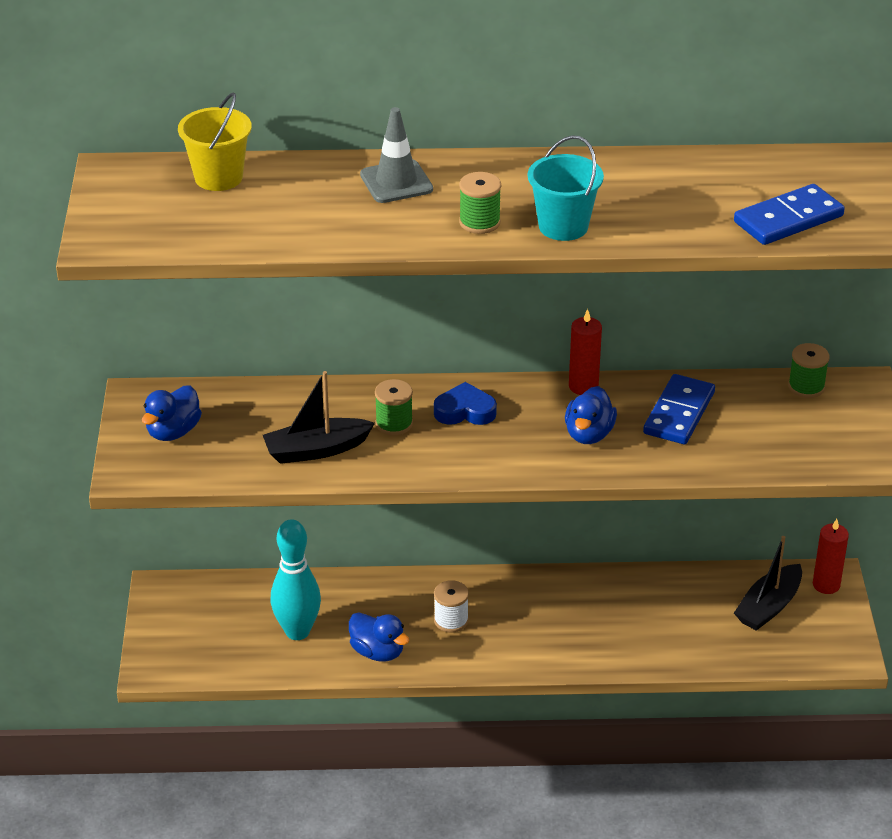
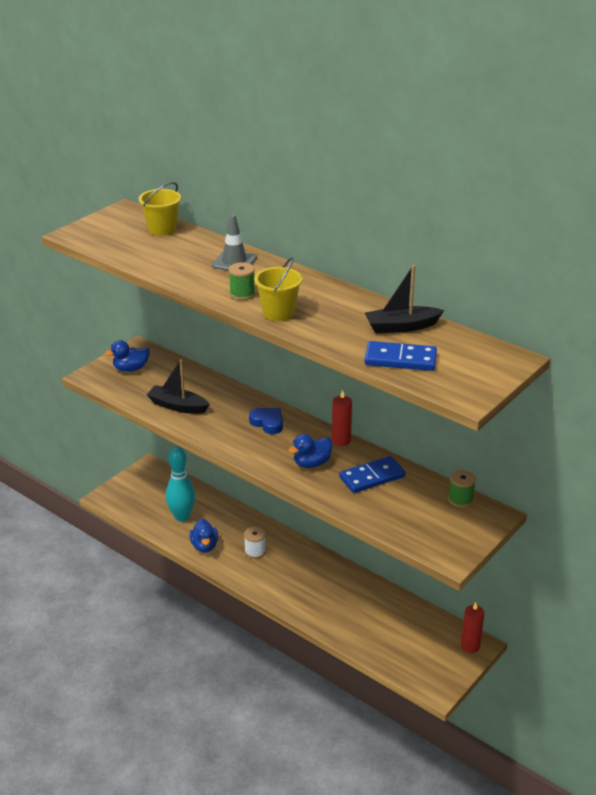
camera: 40 degrees right, 5 degrees down
(394, 424) = (227, 412): green spool -> none
(563, 226) = (278, 312): turquoise bucket -> yellow bucket
(768, 607) = (423, 638): black boat -> black boat (401, 327)

